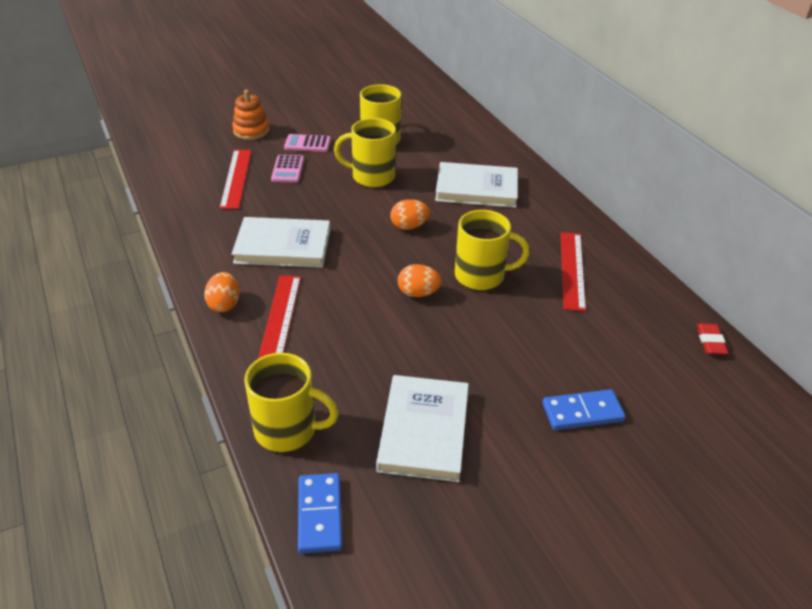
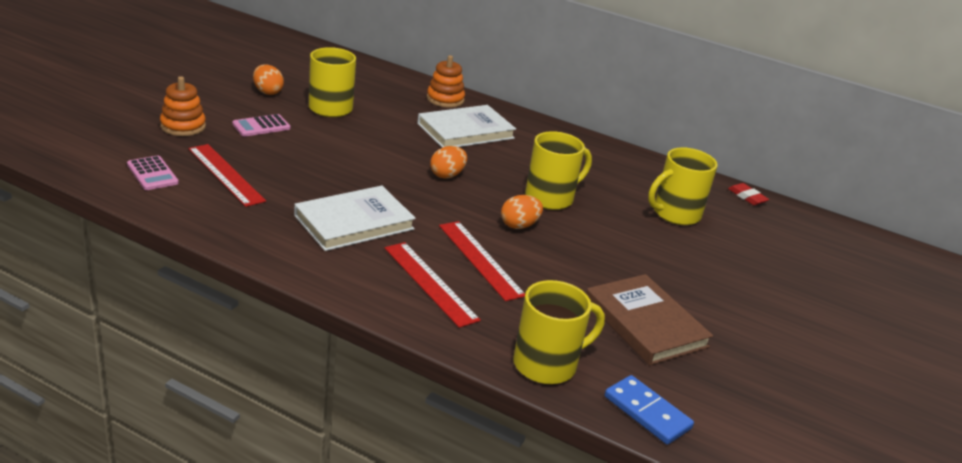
camera: 40 degrees left, 10 degrees down
(224, 304) = (362, 288): orange egg -> orange egg (267, 92)
(288, 169) = (271, 154): pink calculator -> pink calculator (152, 174)
(371, 176) = (362, 142): yellow mug -> yellow mug (675, 214)
(424, 430) = (645, 323): white book -> brown book
(493, 153) = (445, 99): none -> orange stacking toy
(572, 270) = (609, 174): red ruler -> red ruler (480, 259)
(582, 412) = (728, 270): blue domino -> none

